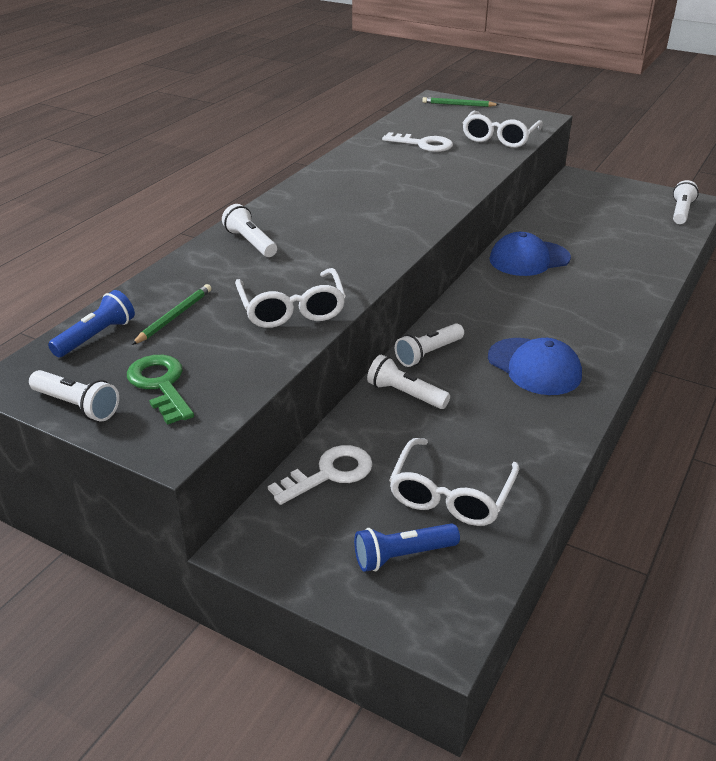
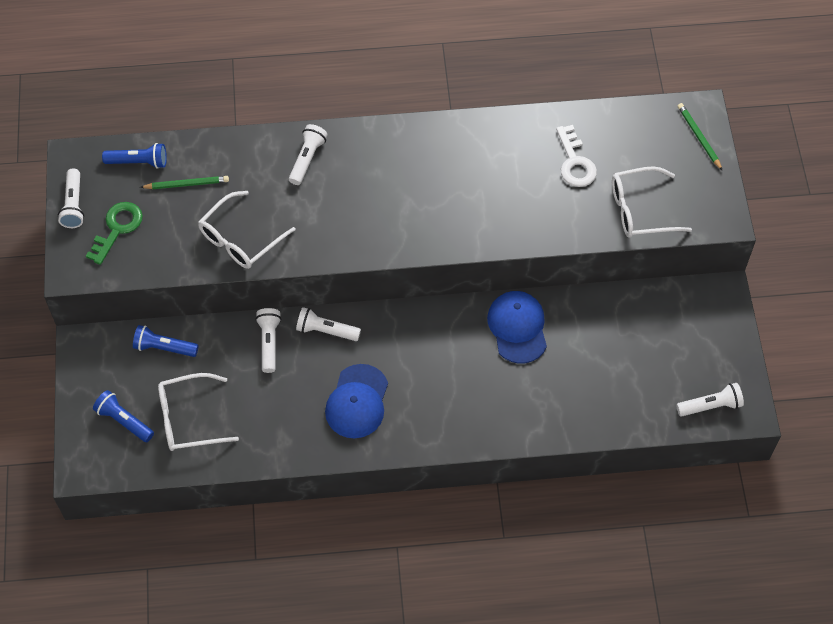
camera: 55 degrees right, 25 degrees up
(329, 474) = (164, 347): white key -> blue flashlight
(529, 259) = (517, 327): blue cap -> blue cap turned 45 degrees clockwise

